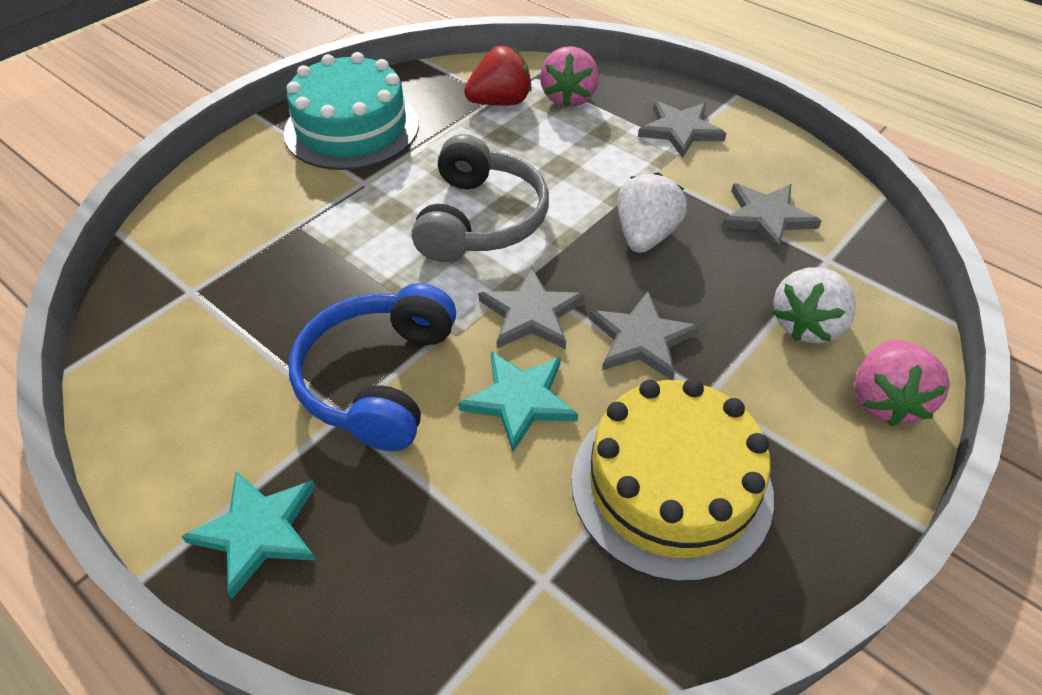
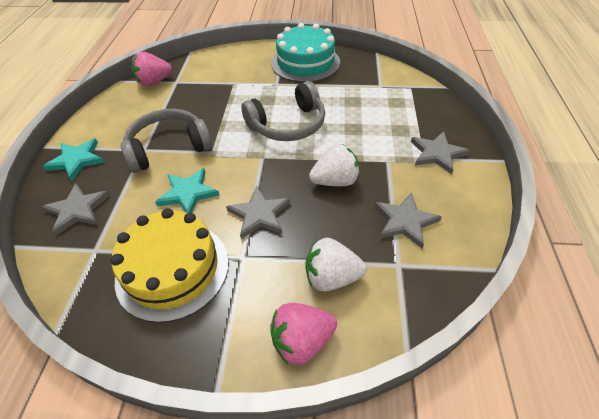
camera: 55 degrees right, 0 degrees up
(378, 379) = (168, 148): blue headphones -> grey headphones
(500, 102) = (376, 88): red strawberry -> none
(531, 314) = (243, 170): grey star -> grey star (77, 210)
(568, 98) = (409, 105): pink strawberry -> pink strawberry (154, 82)

